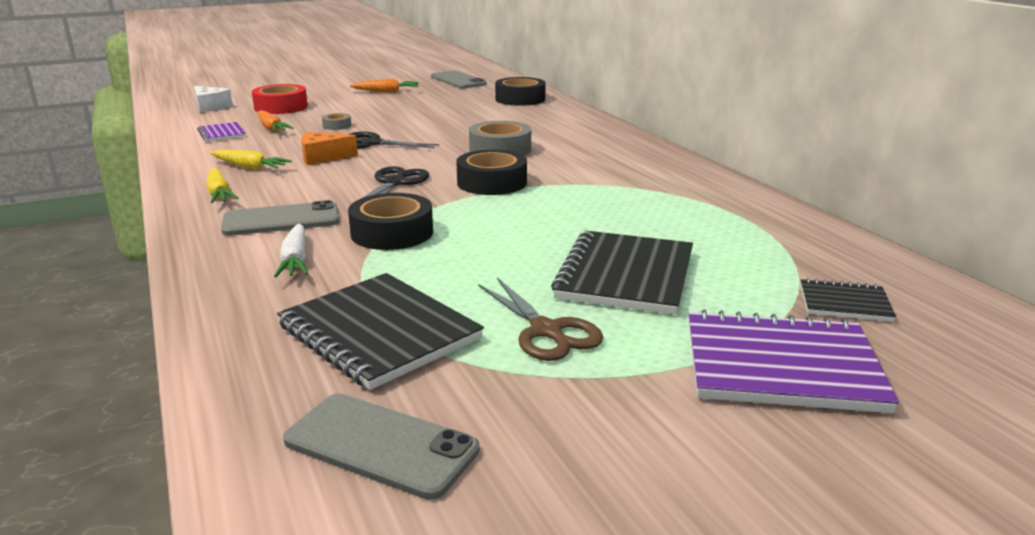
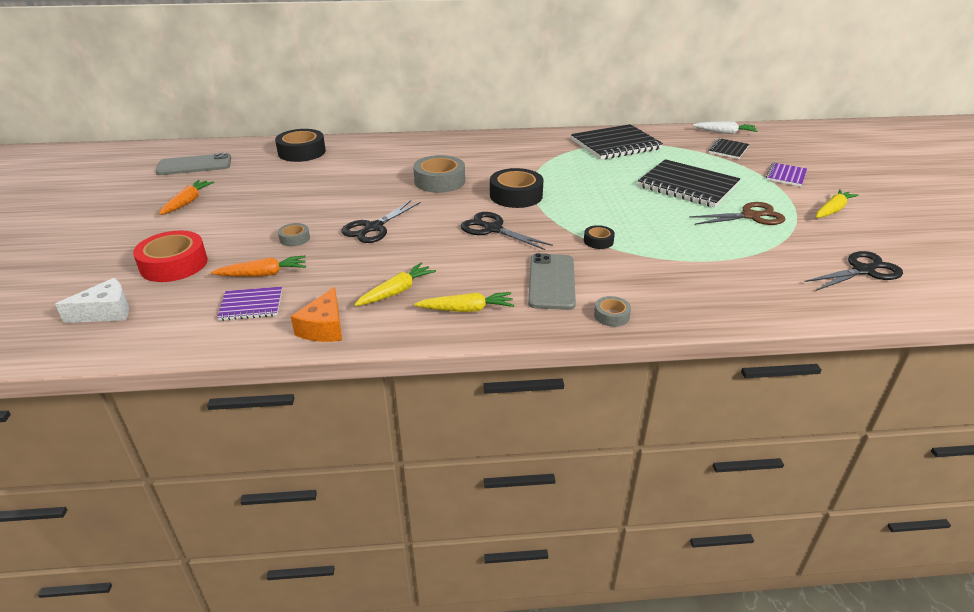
camera: 70 degrees left, 10 degrees up
(209, 254) = (611, 316): none -> grey tape
(295, 260) = (635, 280): white carrot -> white carrot (724, 132)
(323, 157) = (396, 253): orange cheese -> orange cheese (324, 328)
(379, 332) = (749, 260): black notebook -> black notebook (615, 144)
(381, 445) = (863, 271): grey phone -> black scissors
(392, 233) = (598, 241): black tape -> black tape, size x0.50
(648, 420) = (832, 210): none -> yellow carrot
(781, 366) = (786, 176): purple notebook -> purple notebook, size x0.52

